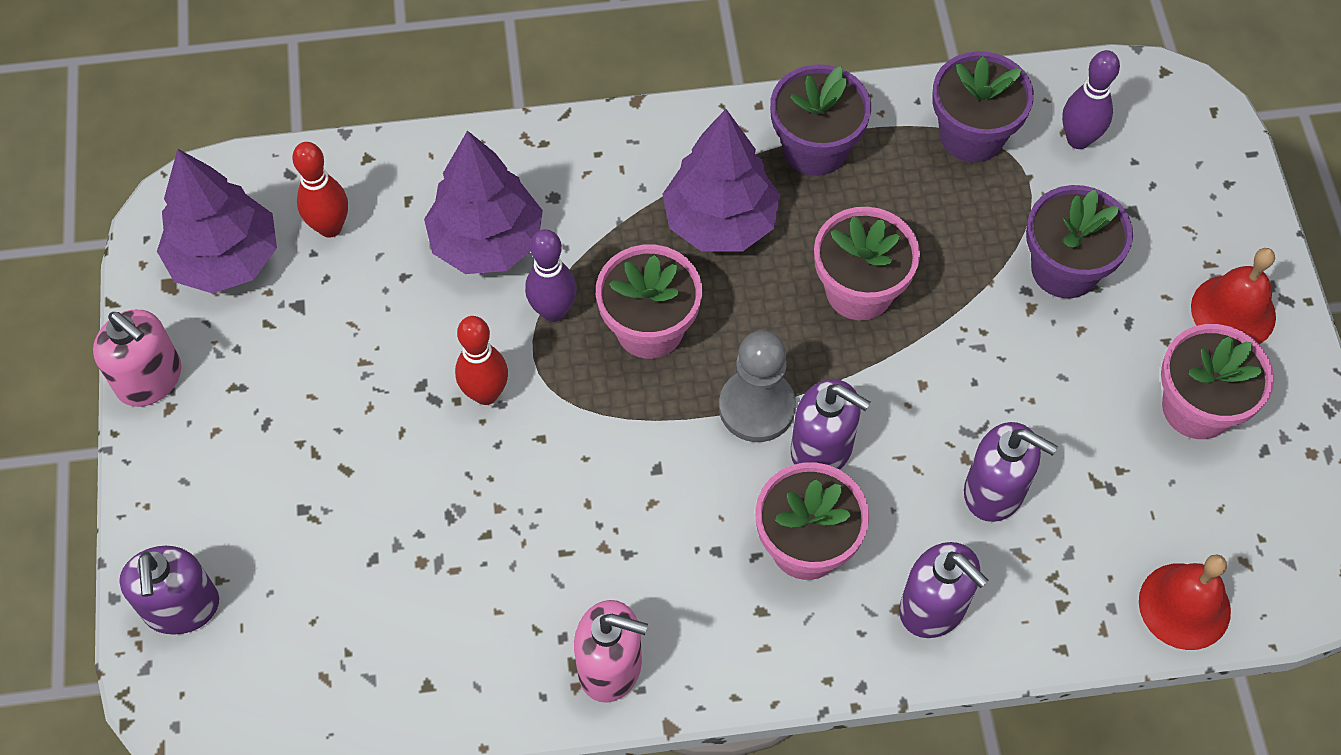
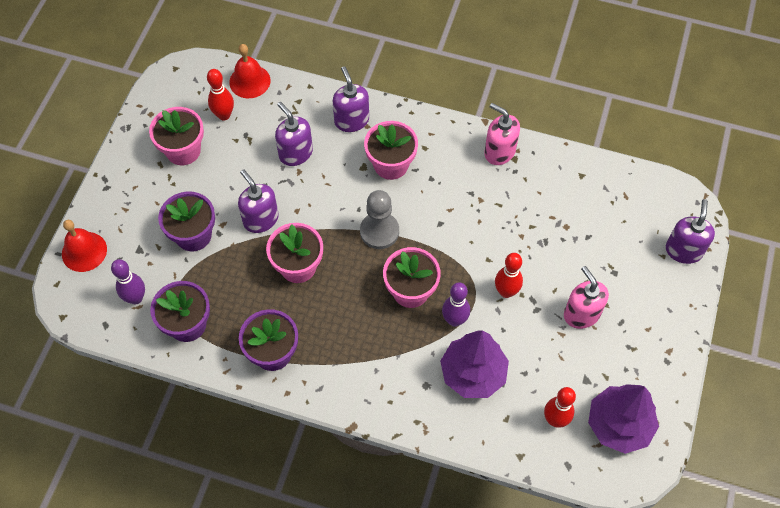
camera: 155 degrees left, 0 degrees up
(150, 379) = (676, 371): pink soap dispenser -> pink soap dispenser (581, 314)
(720, 221) = (346, 332): purple tree -> none
(822, 448) = (360, 201): purple soap dispenser -> purple soap dispenser (260, 219)
(1178, 510) = (224, 115): none -> red bowling pin
(1233, 311) = (133, 183): red bell -> red bell (84, 251)

